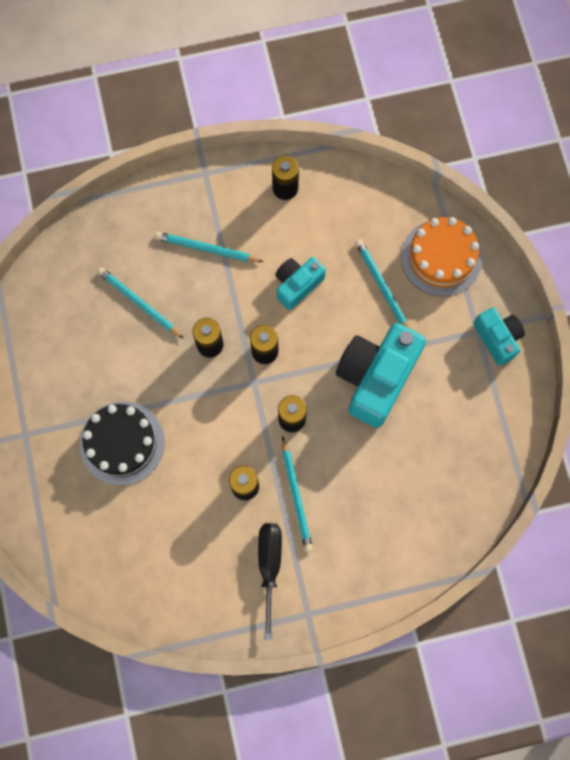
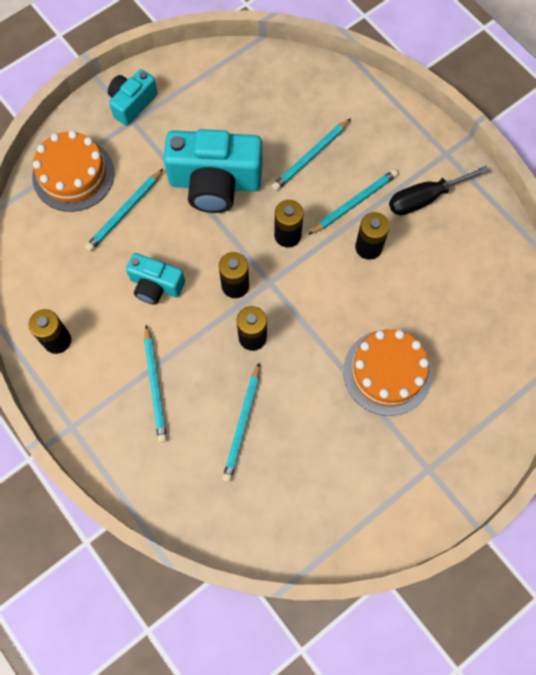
camera: 115 degrees left, 5 degrees down
(122, 443) = (387, 372): black cake -> orange cake
(364, 479) = (310, 156): none -> turquoise pencil

